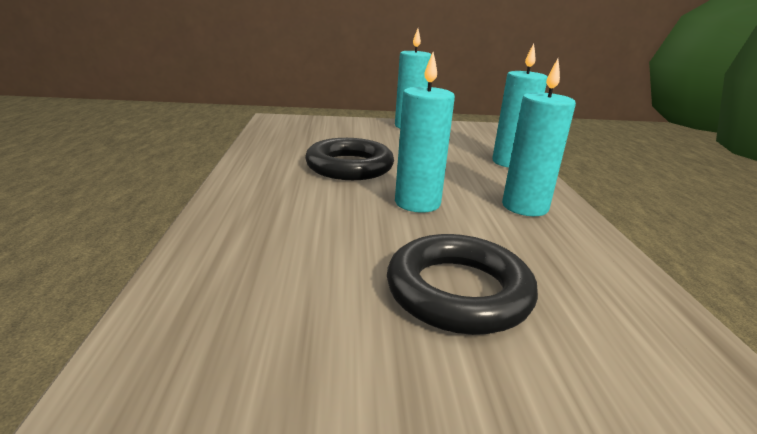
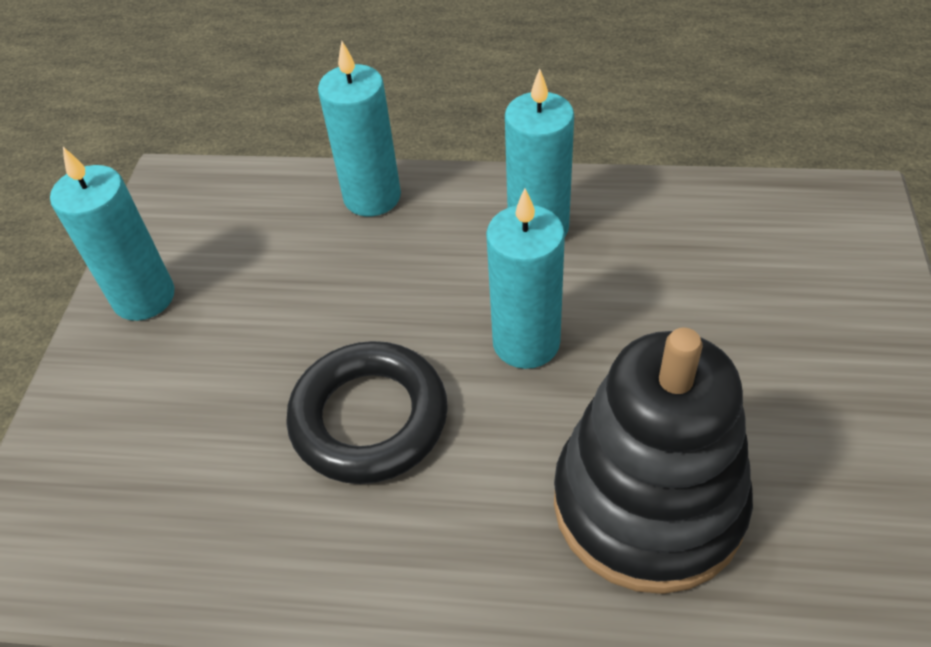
camera: 75 degrees left, 25 degrees up
(291, 240) = (648, 504): none -> black stacking toy
(458, 291) = (746, 341): black ring -> none

